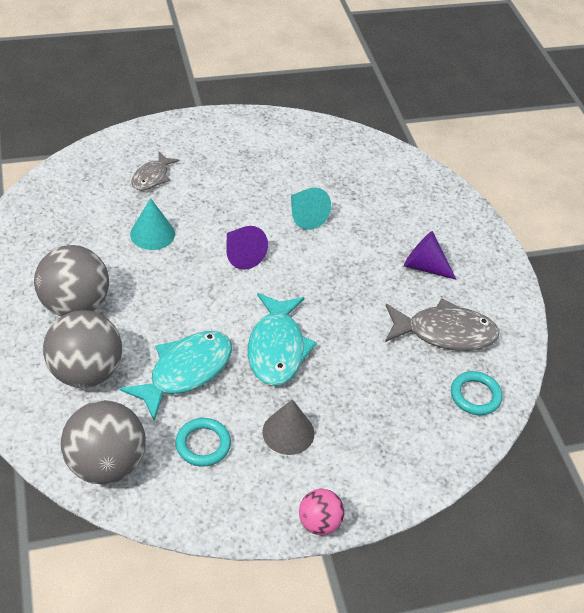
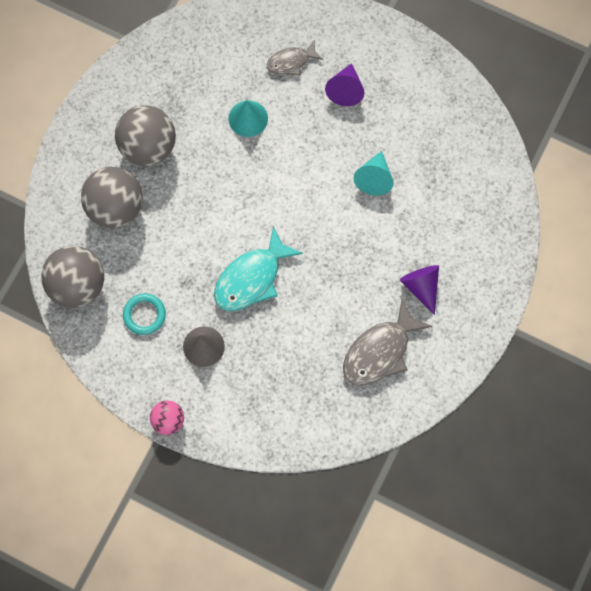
camera: 45 degrees right, 25 degrees up
(185, 371) = (177, 253): turquoise fish -> none
(242, 255) = (296, 182): purple cone -> purple cone (345, 90)
(444, 332) = (380, 351): grey fish -> grey fish turned 90 degrees clockwise
(475, 395) = (352, 413): turquoise ring -> none

